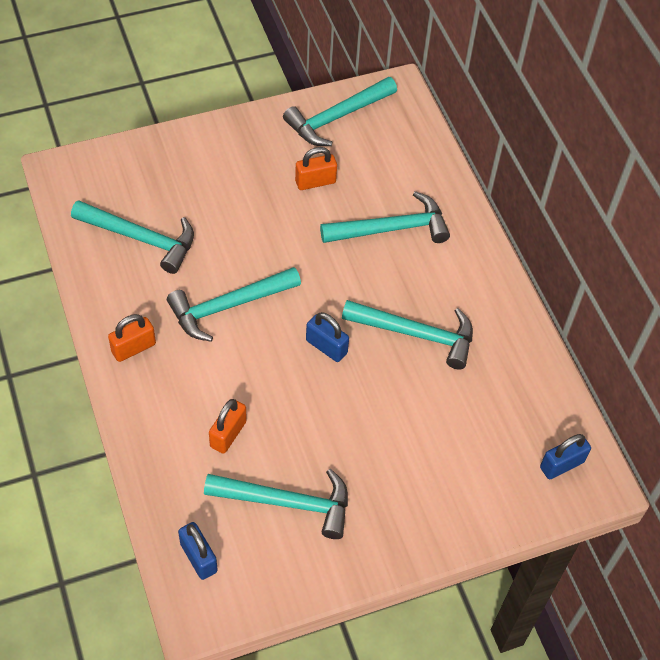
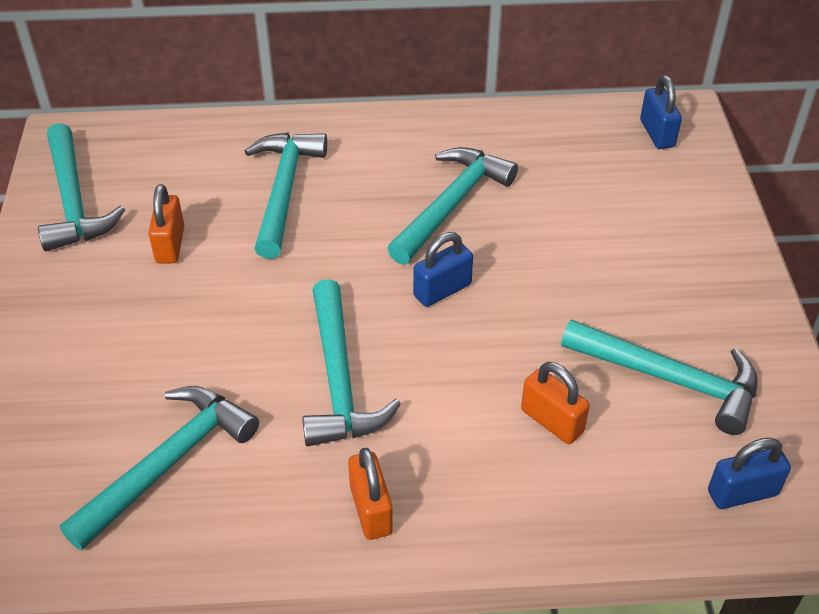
camera: 70 degrees left, 10 degrees down
(287, 502) = (669, 379): turquoise hammer -> turquoise hammer turned 90 degrees clockwise

